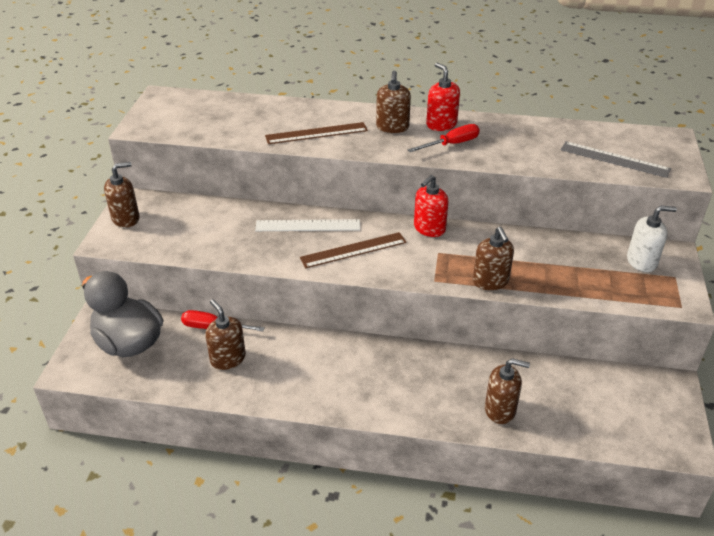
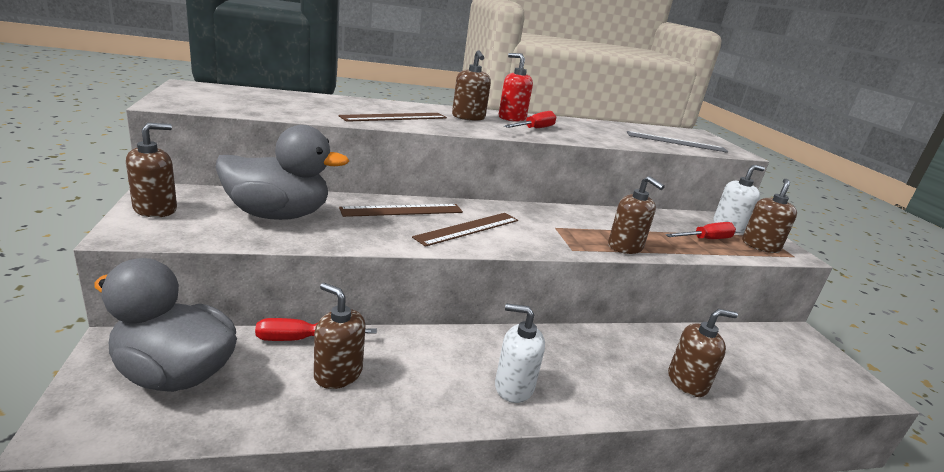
camera: 25 degrees left, 15 degrees down
(207, 227) = (278, 215): none -> grey duck
(308, 225) = (402, 210): white ruler -> brown ruler
(348, 389) = (513, 387): none -> white soap dispenser
(429, 228) = (530, 209): red soap dispenser -> none
(592, 278) = (705, 239): none -> red screwdriver
(652, 290) = (760, 246): none -> brown soap dispenser

